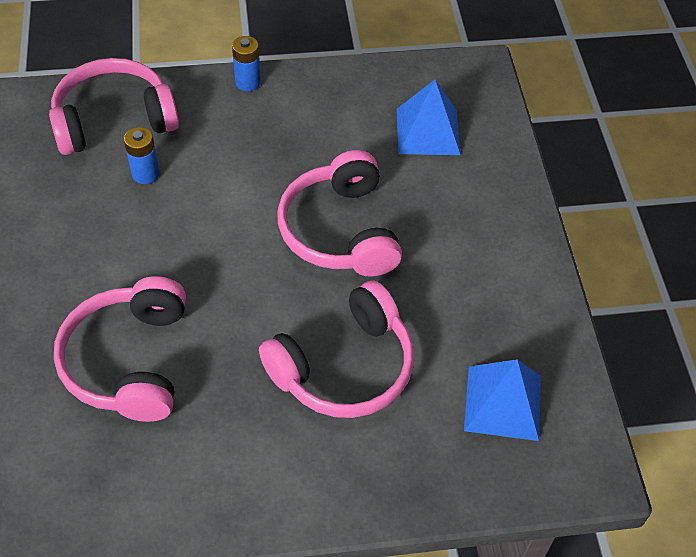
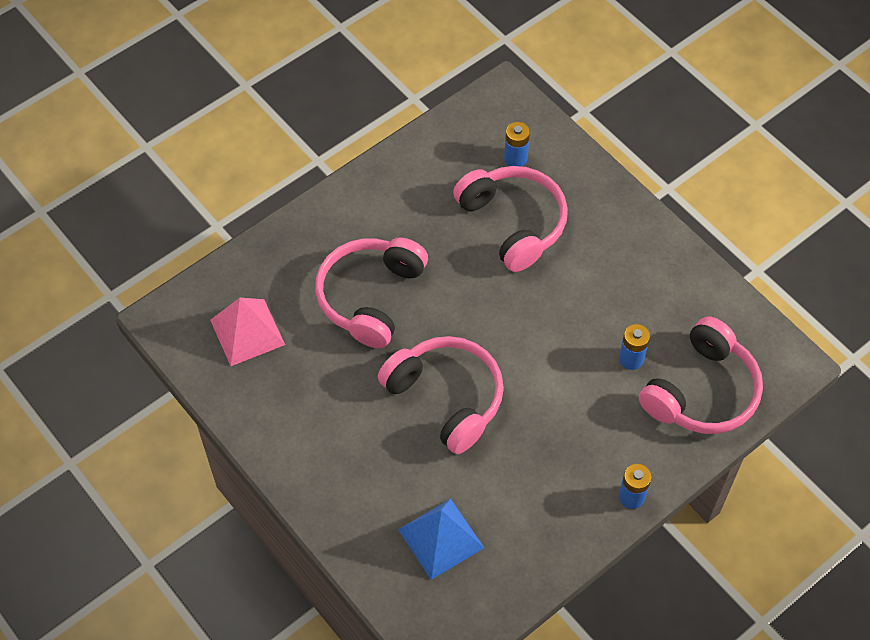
camera: 150 degrees right, 5 degrees up
(55, 437) = (515, 159): none -> blue battery
(502, 402) = (247, 332): blue pyramid -> pink pyramid

